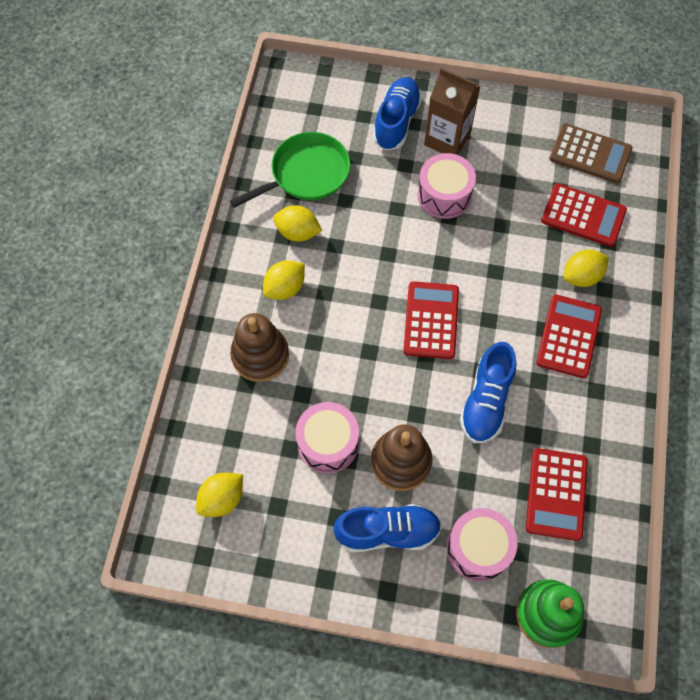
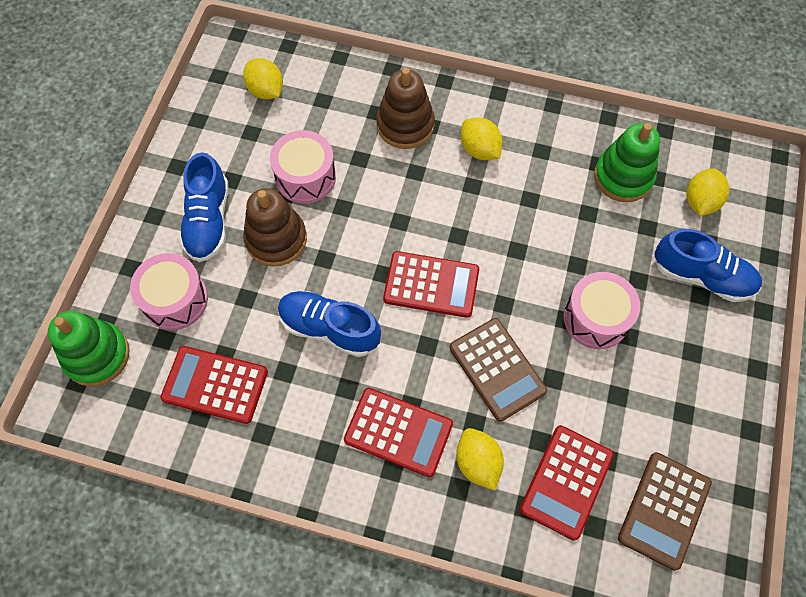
camera: 95 degrees right, 0 degrees up
(298, 232) = (546, 165): yellow lemon -> yellow lemon (700, 201)
(306, 174) = (623, 177): green pan -> green stacking toy
(447, 139) = (678, 331): brown carton -> none
(501, 265) = (497, 369): none -> brown calculator

